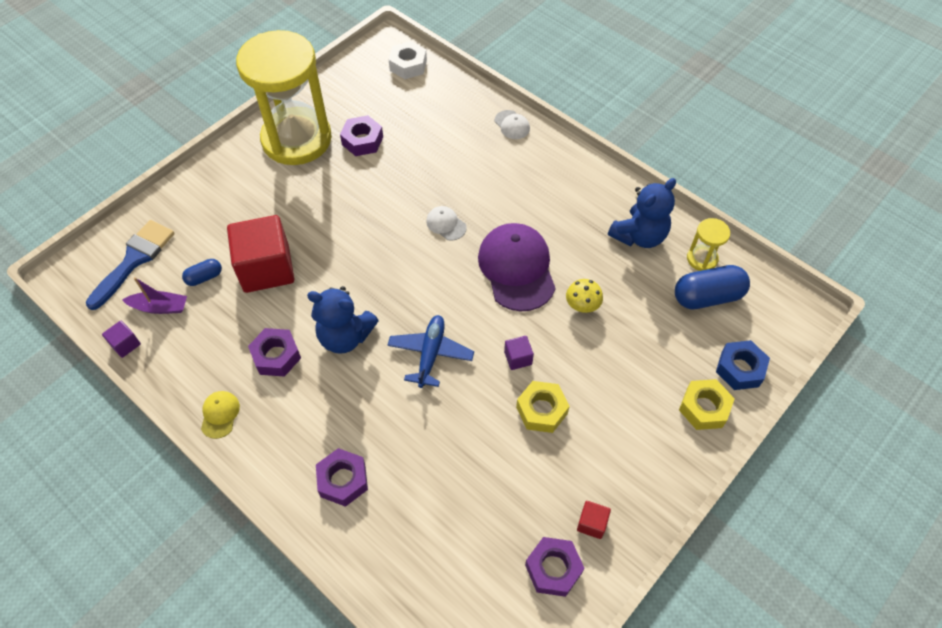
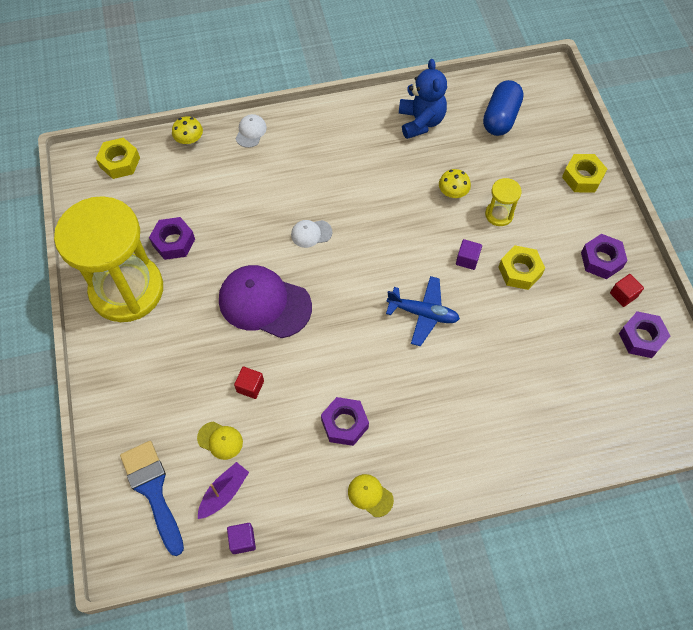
camera: 55 degrees left, 5 degrees up
(204, 277) = (220, 440): blue capsule -> yellow cap
(266, 268) = (250, 386): red cube -> red cube, size x0.42
(343, 480) = (490, 434): purple nut -> purple nut (601, 260)
(345, 336) = (363, 363): blue teddy bear -> none
(408, 65) = (120, 162): white nut -> yellow nut
(430, 354) = (423, 313): blue plane -> blue plane turned 150 degrees clockwise
(467, 92) = (189, 140): none -> yellow mushroom
(512, 125) = (251, 132): white cap -> white cap turned 75 degrees counterclockwise
(517, 268) = (389, 212): purple cap -> purple cap (264, 303)
(702, 259) = (468, 100): yellow hourglass -> yellow hourglass (499, 214)
(739, 369) = (567, 138): blue nut -> none

